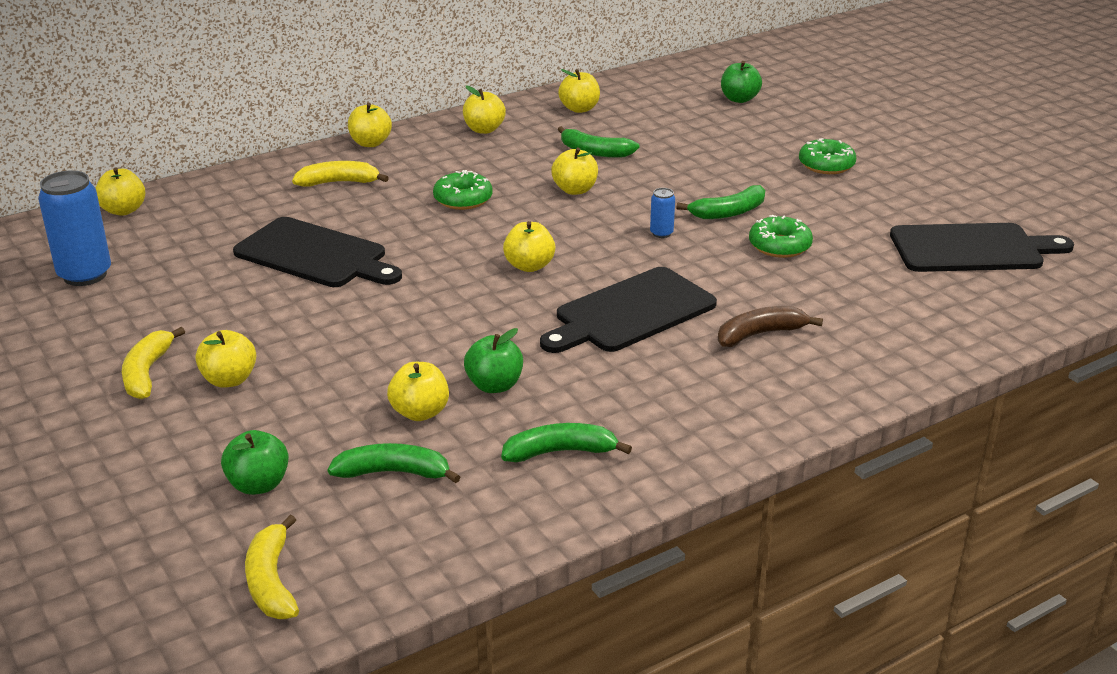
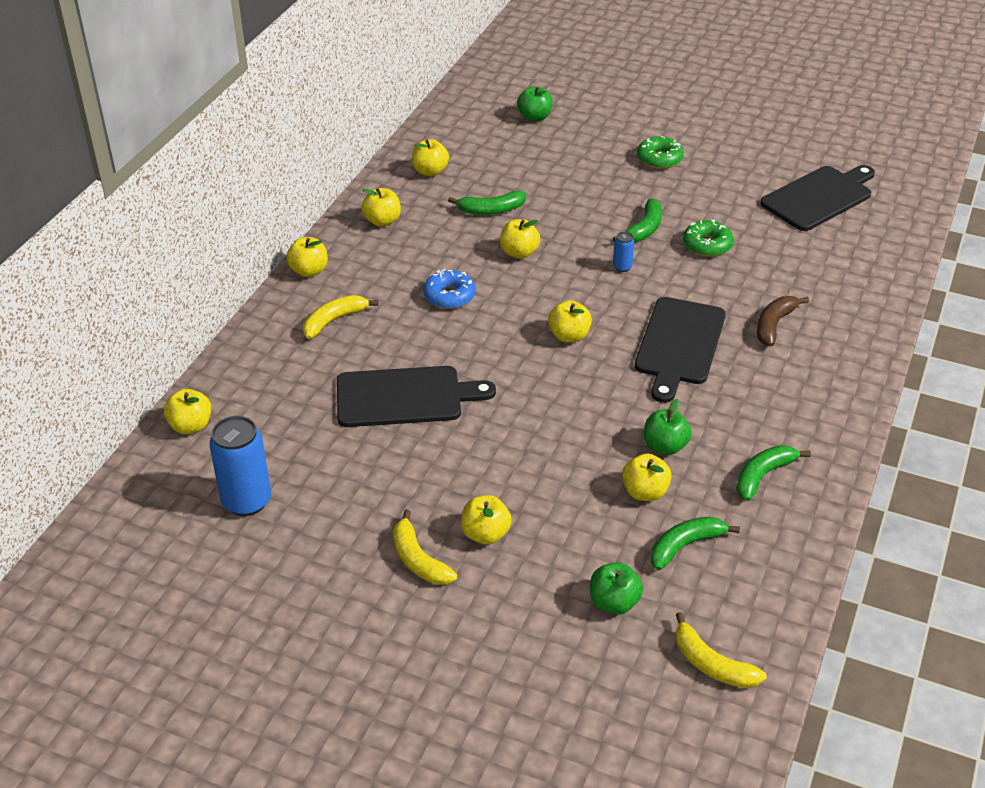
camera: 35 degrees left, 10 degrees up
(463, 199) = (449, 296): green donut -> blue donut

